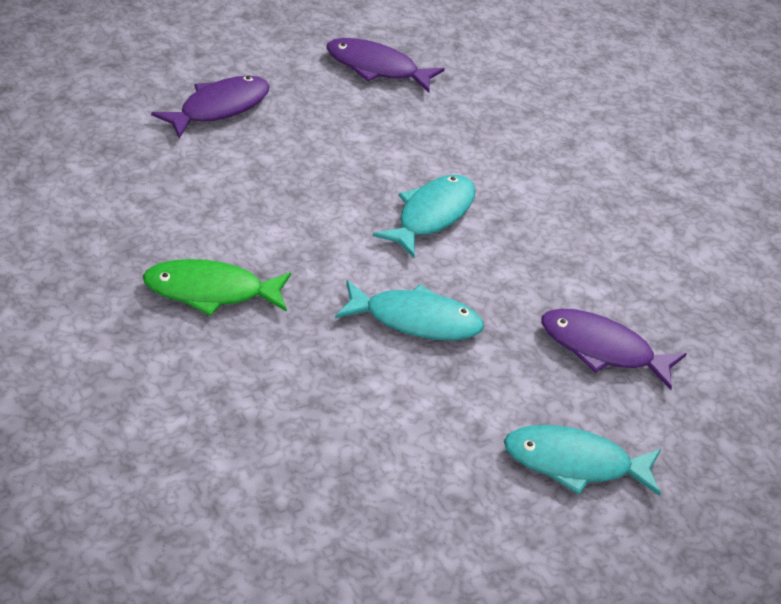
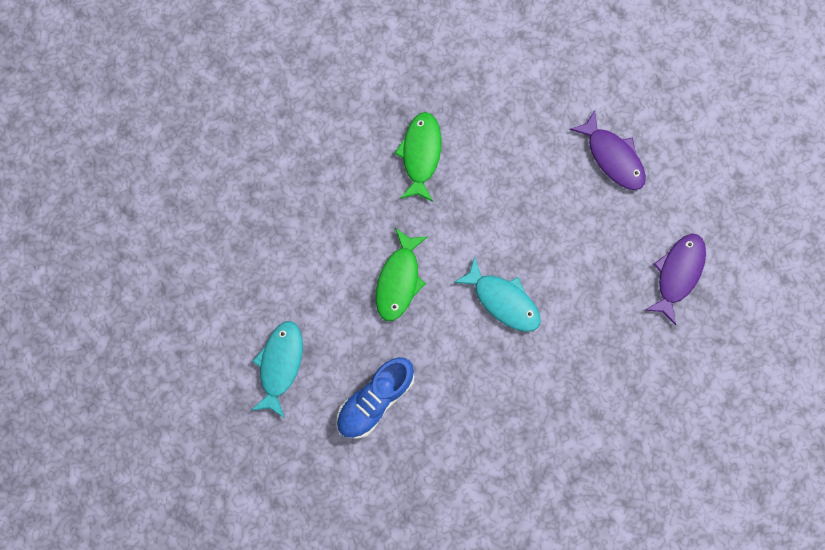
camera: 100 degrees right, 35 degrees up
(415, 320) = (399, 280): turquoise fish -> green fish
(602, 349) = (375, 400): purple fish -> blue shoe

